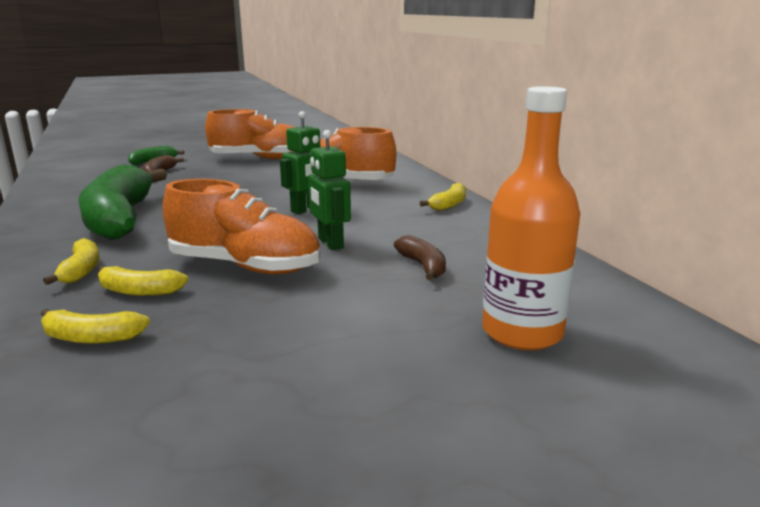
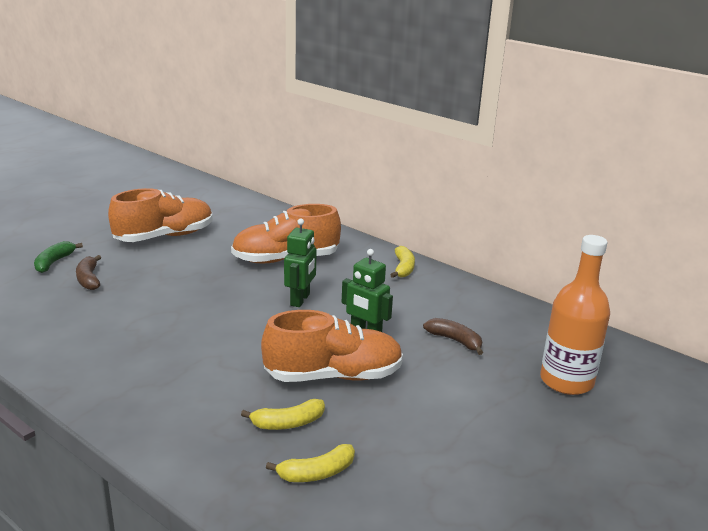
camera: 30 degrees left, 5 degrees up
(81, 270) = (208, 417): yellow banana -> none
(120, 219) = (148, 351): green banana -> none

